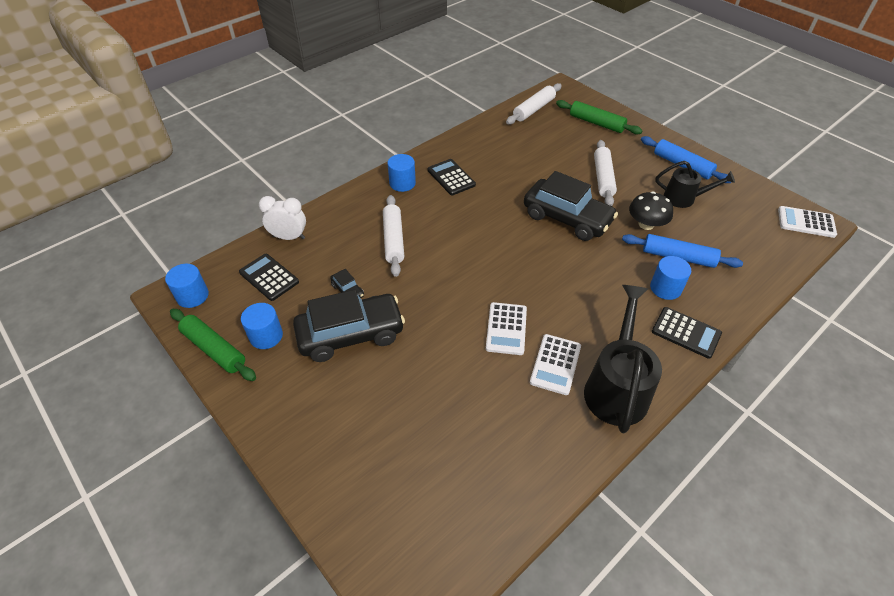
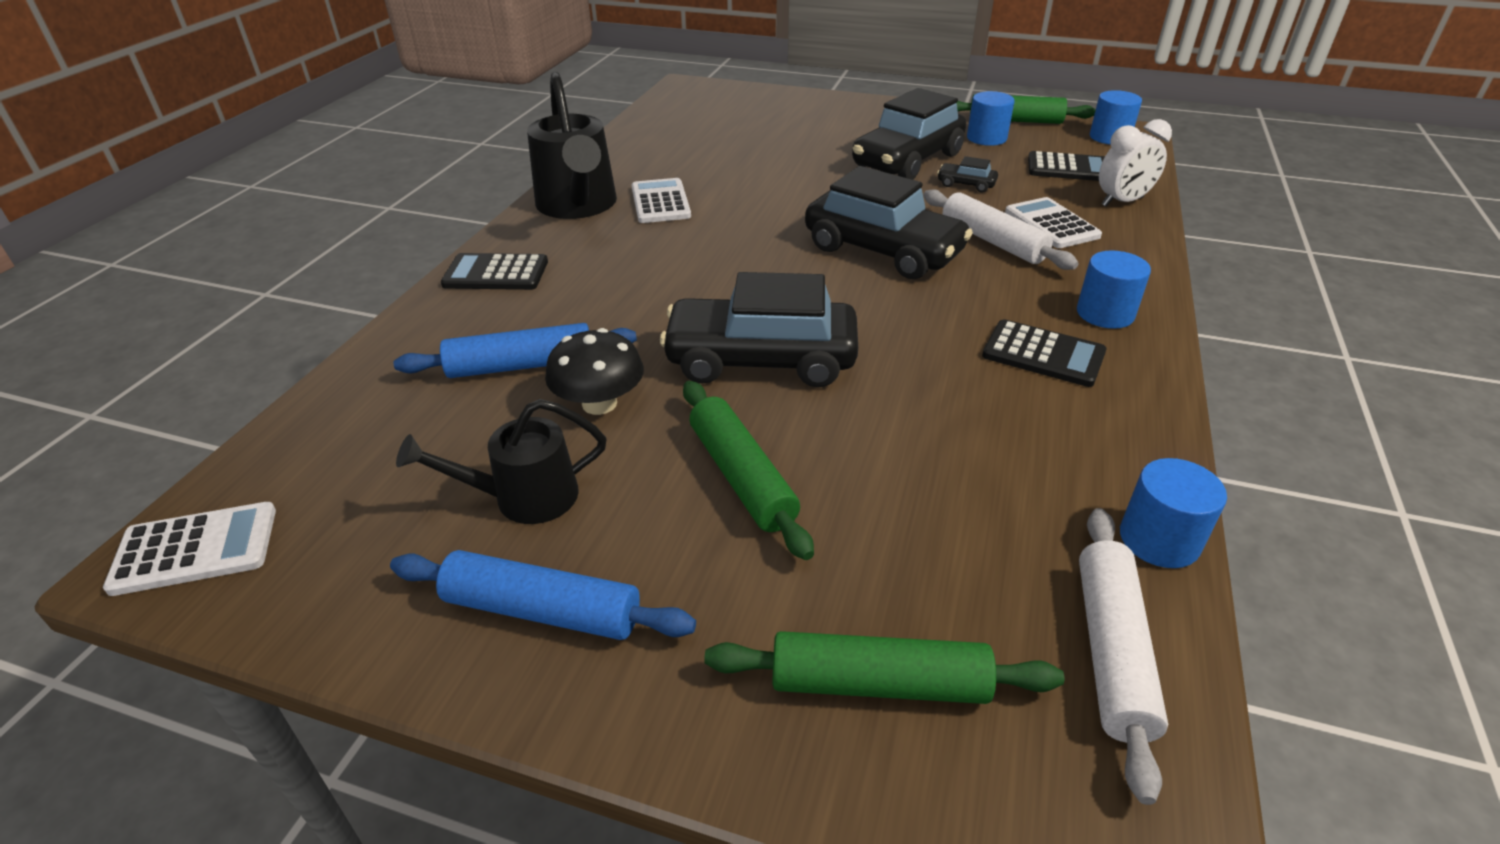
camera: 150 degrees right, 10 degrees down
(455, 257) = (883, 250): none -> black car
(506, 329) = (742, 210): white calculator -> white calculator (1051, 224)
(603, 178) = (741, 477): white rolling pin -> green rolling pin
(665, 288) = (536, 314): blue cylinder -> blue cylinder (1159, 539)

